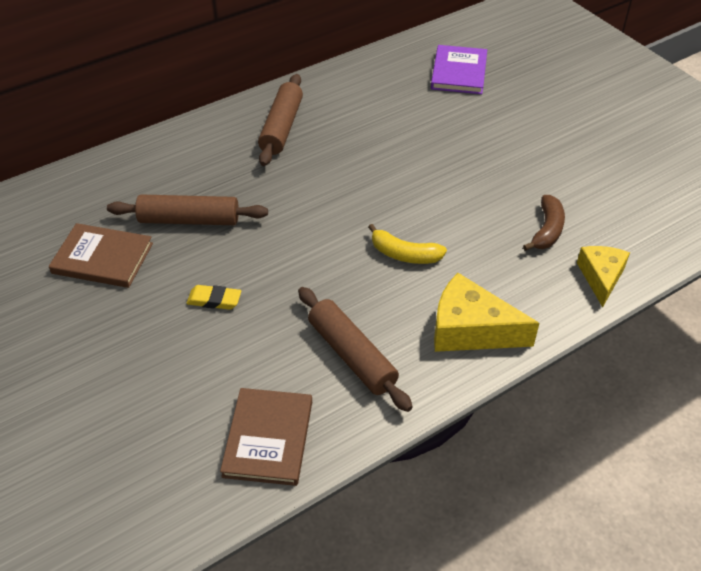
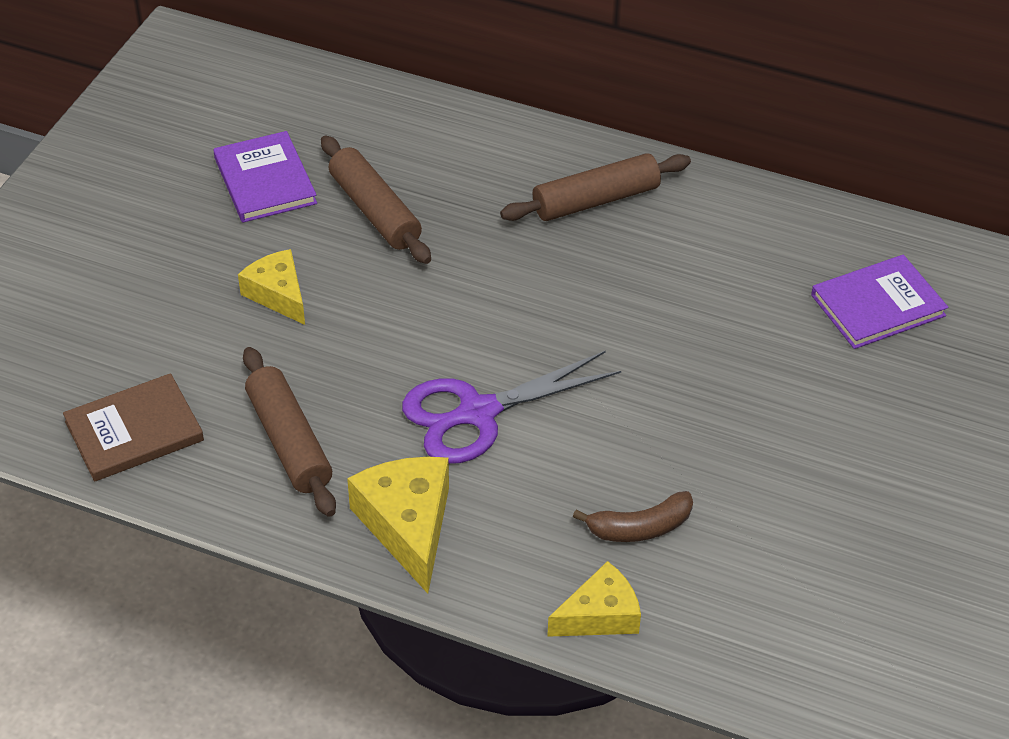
camera: 55 degrees right, 0 degrees up
(102, 258) = (265, 180): brown book -> purple book
(214, 300) = (278, 294): yellow eraser -> yellow cheese
(352, 355) = (289, 441): brown rolling pin -> brown rolling pin turned 45 degrees counterclockwise
(404, 254) = (478, 413): yellow banana -> purple scissors

